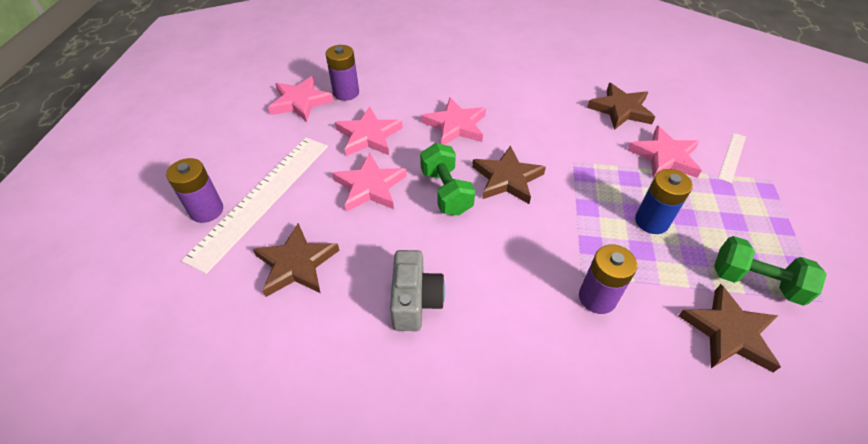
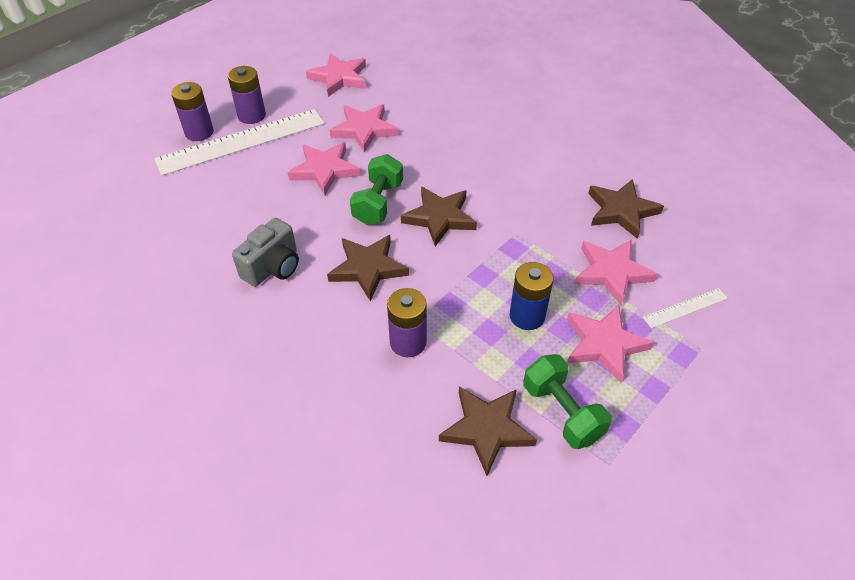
camera: 35 degrees right, 0 degrees up
(296, 264) = (221, 199): brown star -> brown star (368, 268)
(346, 93) = (382, 85): purple battery -> purple battery (252, 116)
(456, 125) = (445, 154): pink star -> pink star (604, 344)

